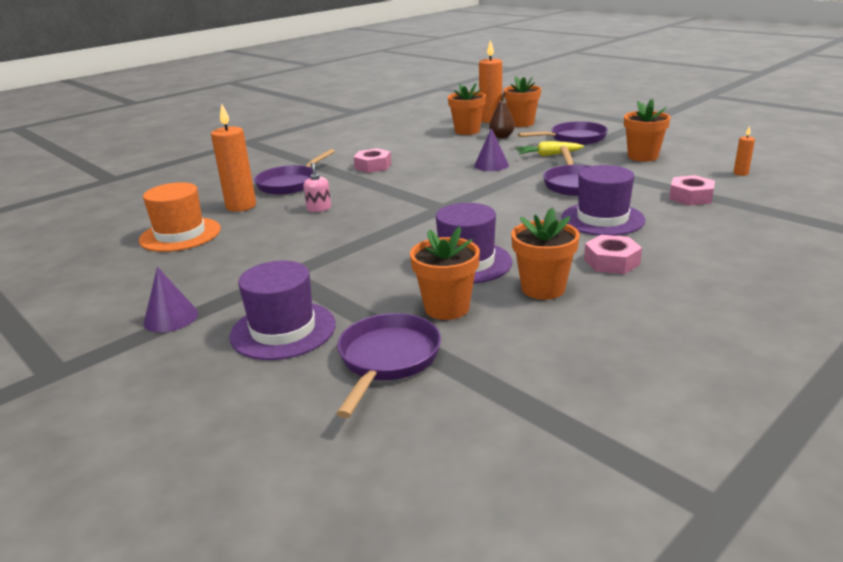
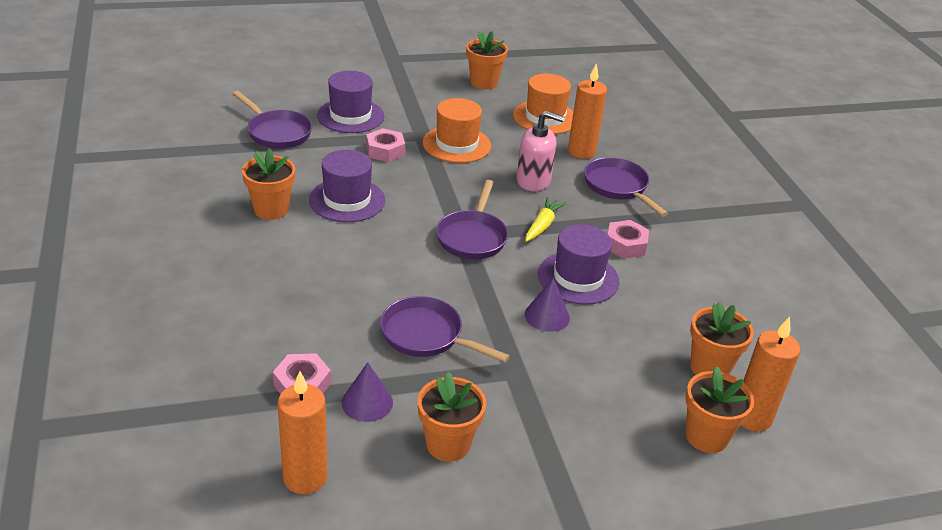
camera: 115 degrees right, 10 degrees up
(171, 318) = (412, 92): purple cone -> purple cone (367, 402)
(287, 253) = (456, 144): none -> orange hat
(319, 208) = (533, 181): pink soap dispenser -> pink soap dispenser, size x1.80
(447, 308) = (300, 168): orange flower pot -> orange flower pot (484, 82)
(502, 136) = (654, 382): brown pear -> none
(548, 155) = (538, 374): yellow carrot -> yellow carrot (542, 225)
(574, 139) = (581, 437): purple pan -> purple pan (472, 237)
(602, 219) = (331, 299): purple hat -> purple hat (578, 278)
(611, 262) = (261, 256): pink nut -> pink nut (385, 151)
(740, 173) = (305, 478): orange candle -> orange candle, size x2.11

